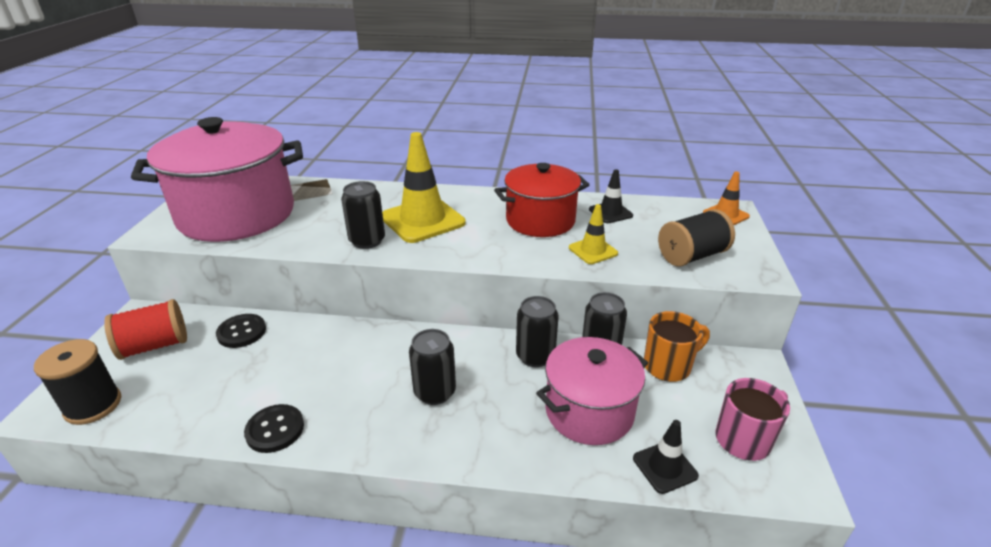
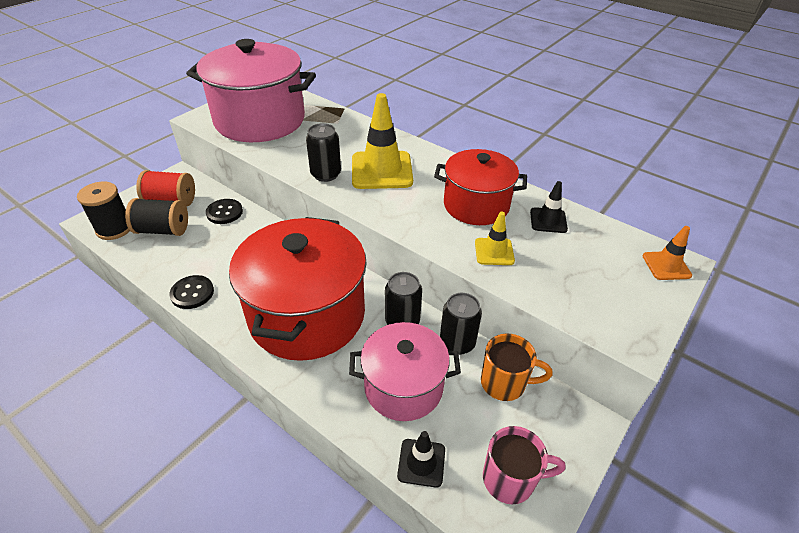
camera: 30 degrees right, 10 degrees up
(435, 392) = (307, 315): black can -> red pot
(692, 256) = (583, 294): black spool -> black spool (163, 230)

